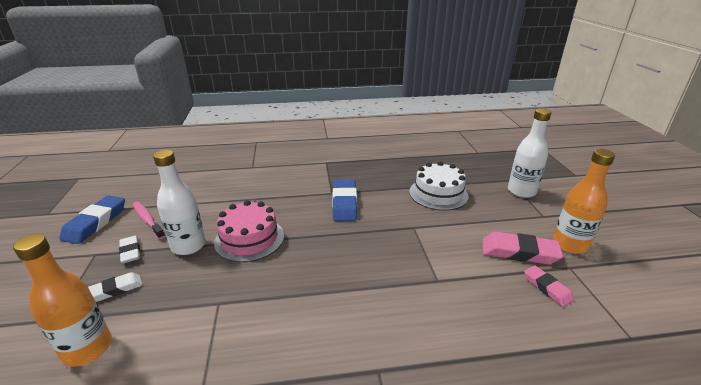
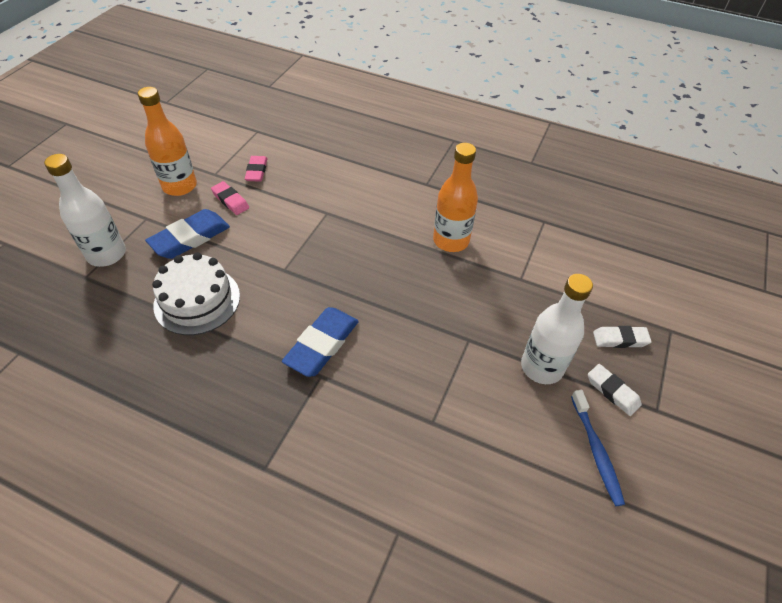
camera: 150 degrees left, 20 degrees up
(87, 349) = (632, 287): orange bottle -> orange bottle (451, 241)
(96, 223) = (675, 486): blue eraser -> blue eraser (190, 238)
(130, 252) = (612, 391): white eraser -> white eraser turned 45 degrees counterclockwise
(147, 220) = (596, 451): pink toothbrush -> blue toothbrush
(249, 239) = (468, 342): pink cake -> none
(519, 252) = (230, 200): pink eraser -> pink eraser, size x0.60

